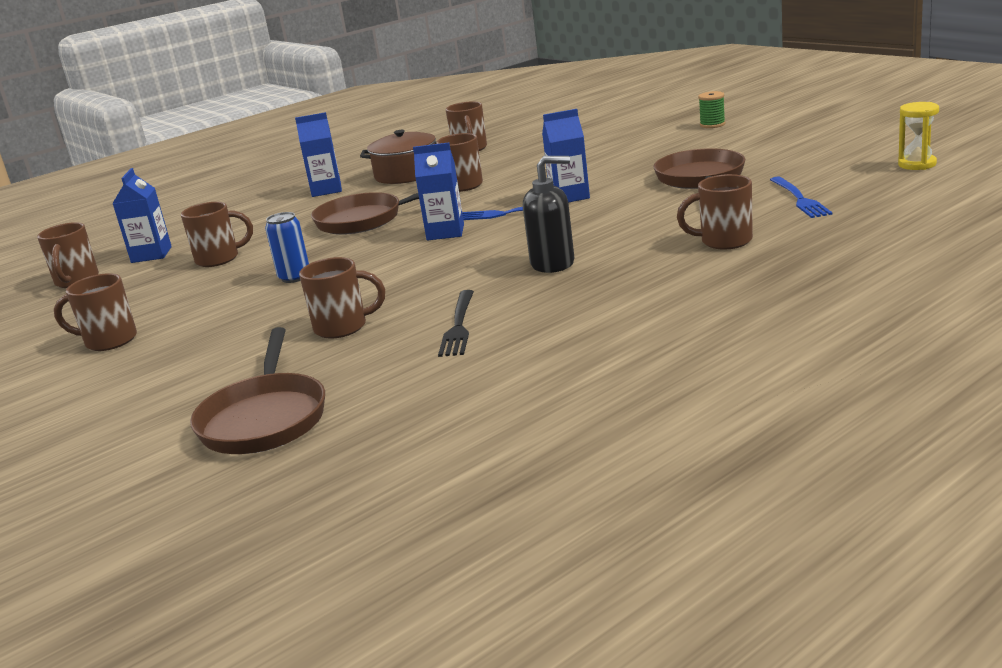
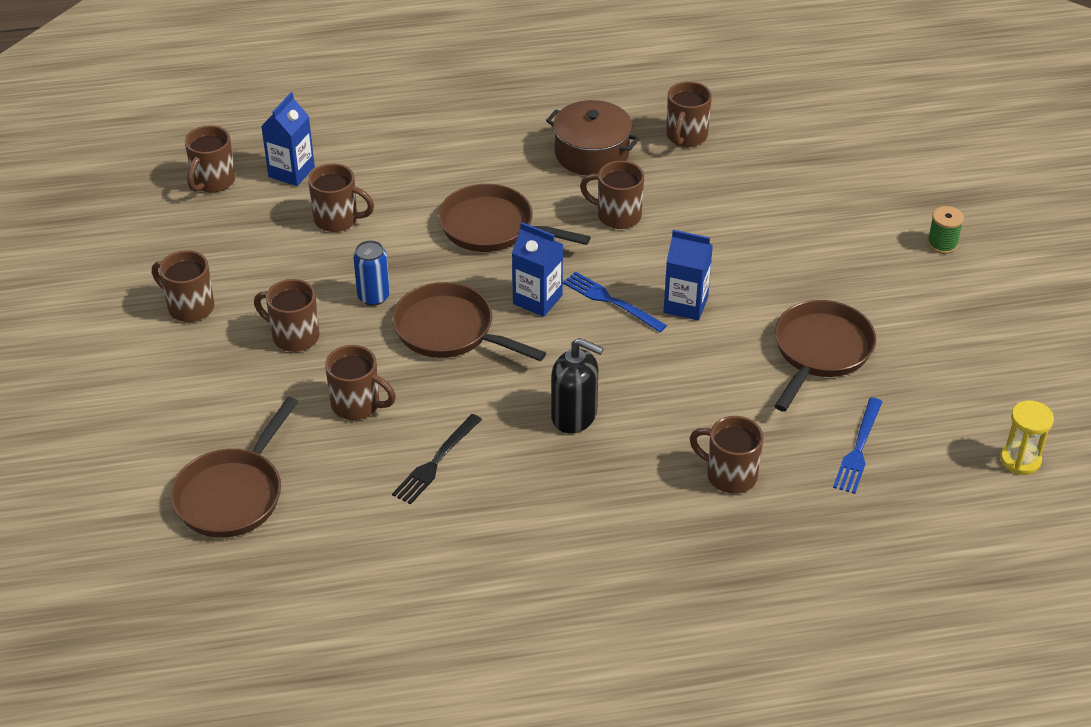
camera: 25 degrees right, 20 degrees up
(237, 318) = (293, 336): none -> brown mug
(326, 190) = (502, 139): blue carton -> none
(386, 268) = (450, 331): none -> brown pan

